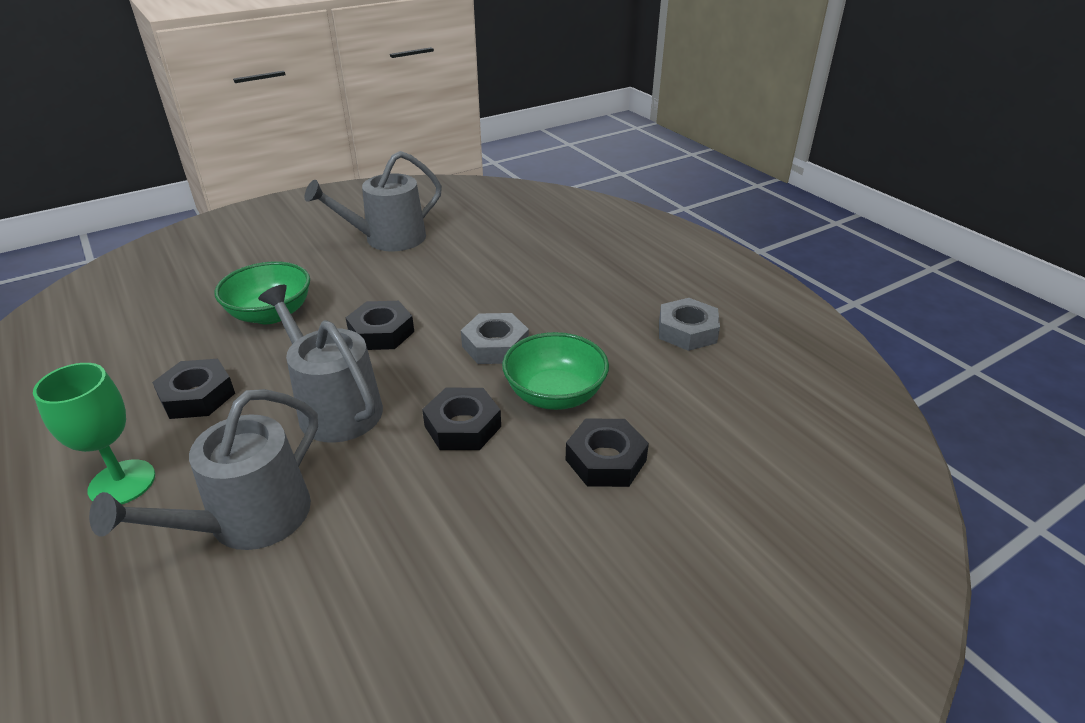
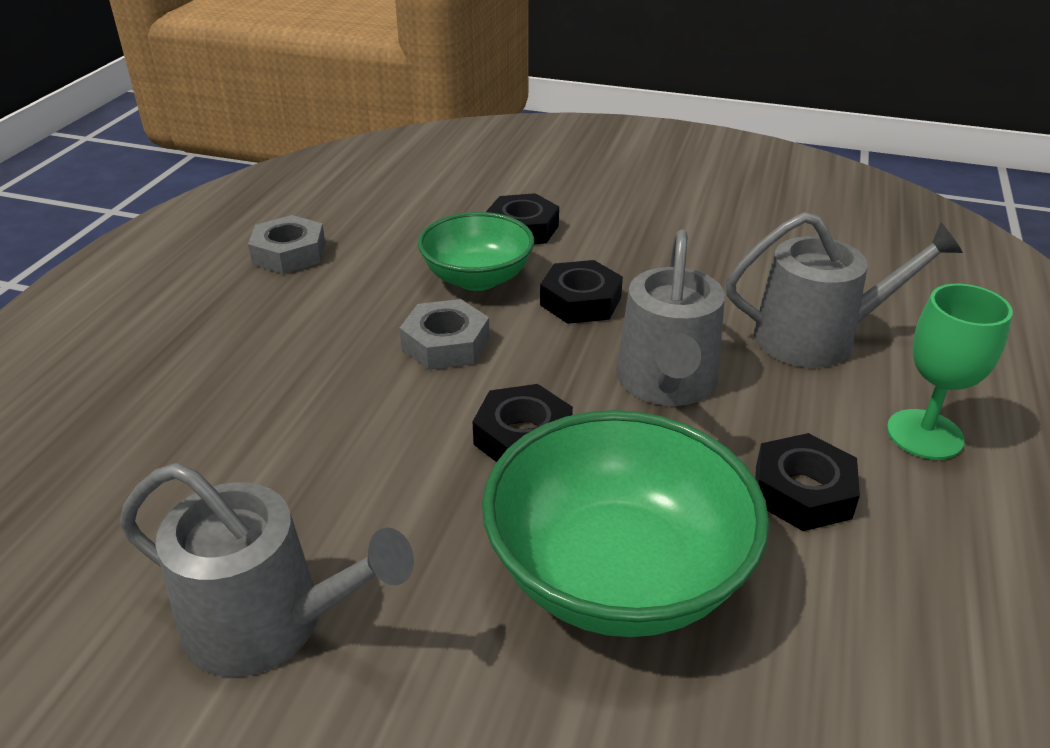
camera: 130 degrees left, 0 degrees up
(271, 314) = (617, 574): green bowl -> green bowl, size x1.58

